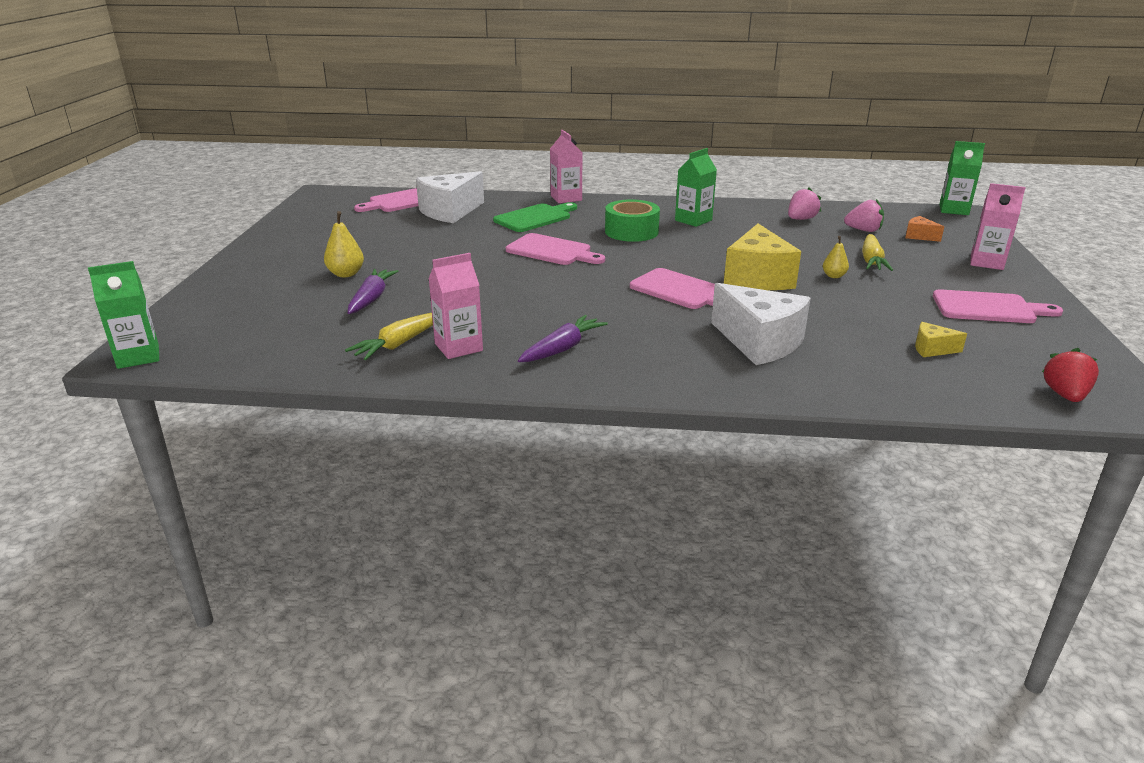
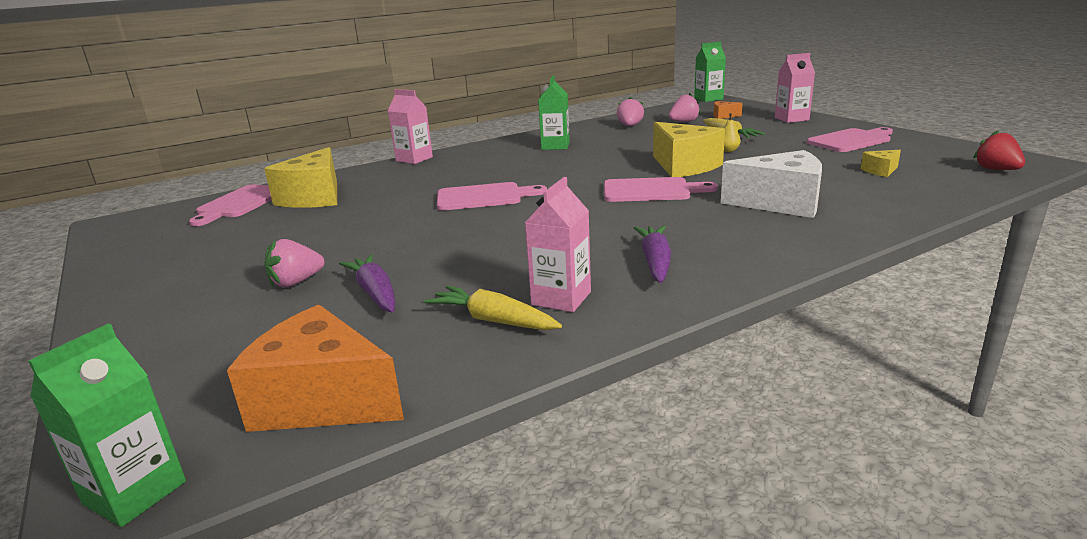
camera: 35 degrees left, 5 degrees down
(256, 350) = (323, 400): none -> orange cheese
(346, 274) = (296, 282): yellow pear -> pink strawberry
(399, 344) = (493, 320): yellow carrot -> yellow carrot turned 120 degrees clockwise
(450, 212) = (314, 197): white cheese -> yellow cheese
(535, 218) = (415, 179): green cutting board -> none
(631, 231) = (523, 165): green tape -> none

